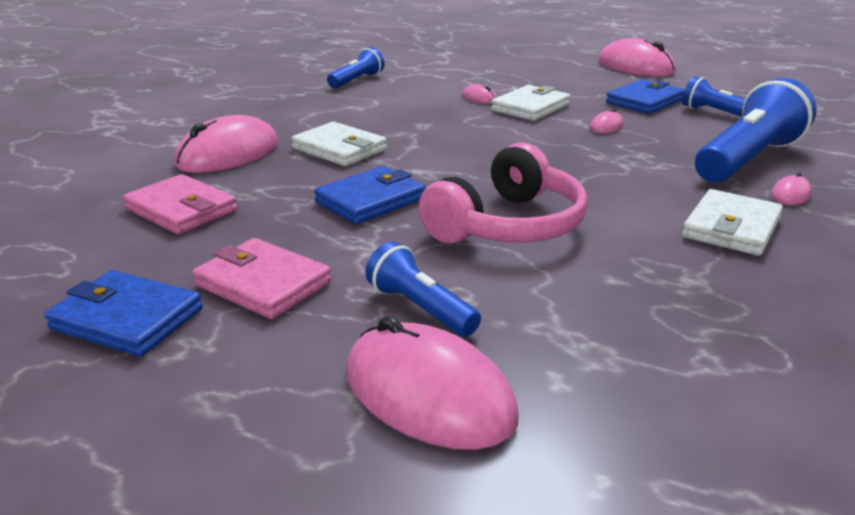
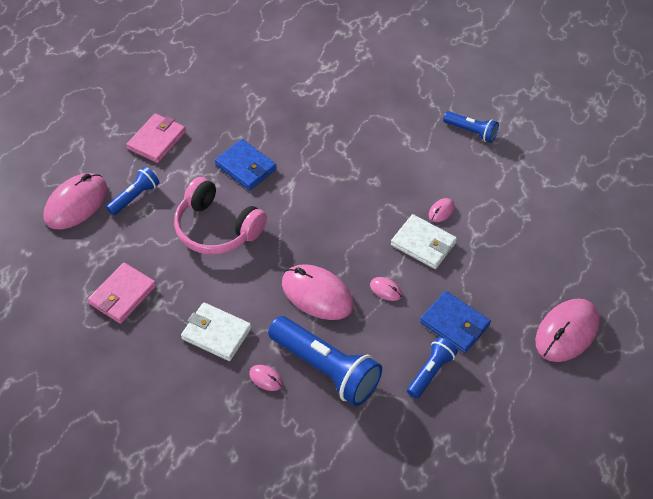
camera: 85 degrees right, 25 degrees up
(127, 319) = (130, 105): blue wallet -> none
(181, 210) = (231, 94): pink wallet -> pink wallet (123, 295)
(228, 154) = (308, 93): pink mouse -> pink mouse (317, 294)
(339, 149) = (321, 143): white wallet -> none

